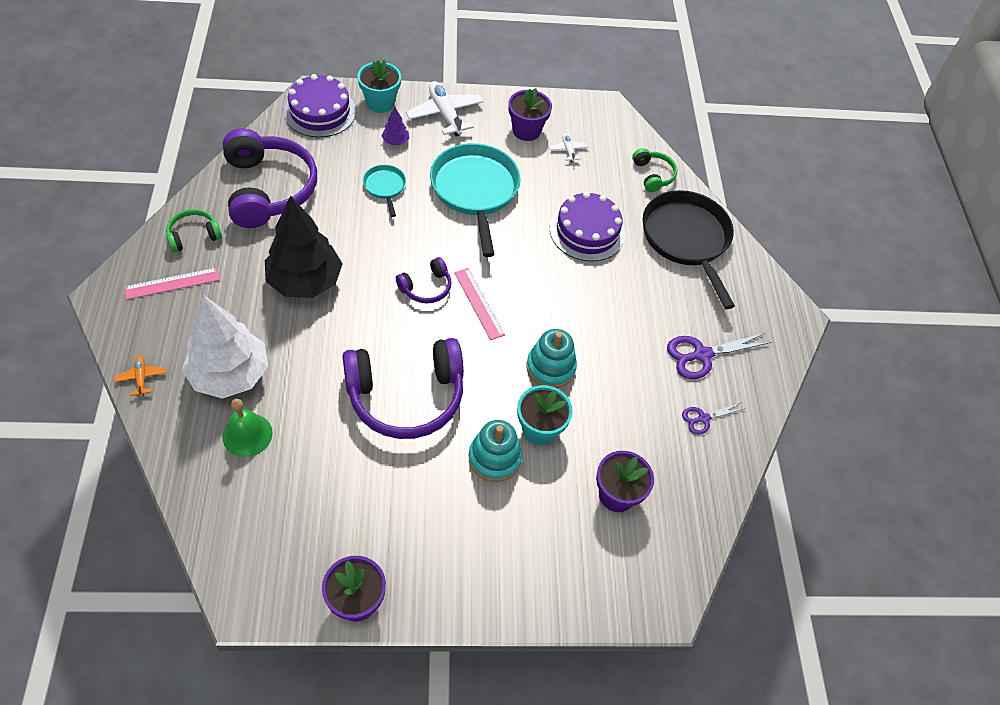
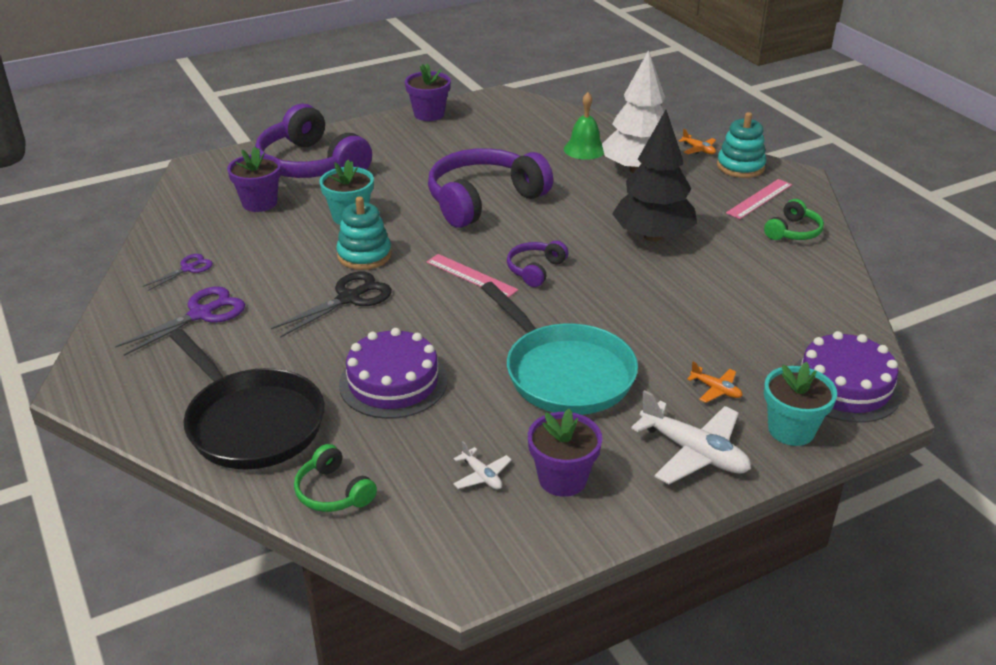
camera: 160 degrees right, 20 degrees down
(268, 189) = (784, 289): purple headphones -> purple headphones (311, 165)
(385, 187) = (670, 336): turquoise pan -> none
(395, 141) = (716, 390): purple tree -> orange plane
(494, 458) = (379, 192): turquoise stacking toy -> turquoise stacking toy (740, 166)
(584, 321) = (349, 298): none -> black scissors

